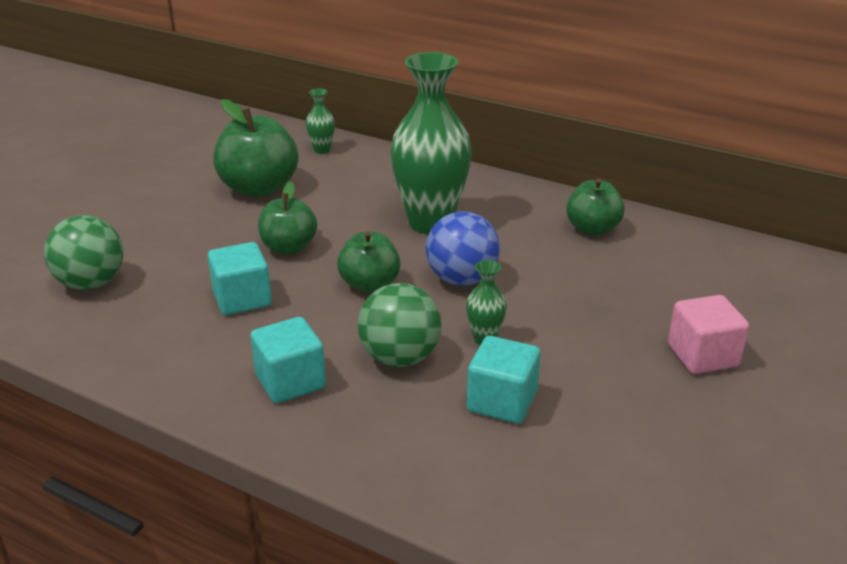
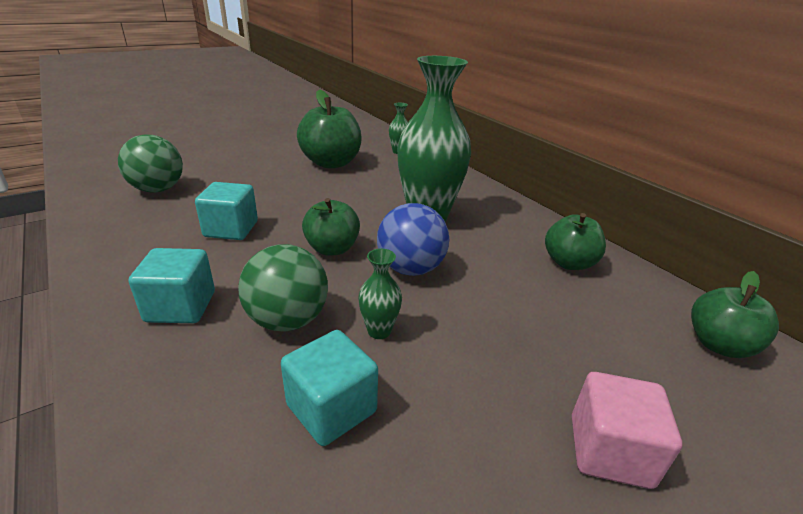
camera: 25 degrees right, 0 degrees up
(289, 248) = (305, 204): green apple -> green apple (719, 345)

